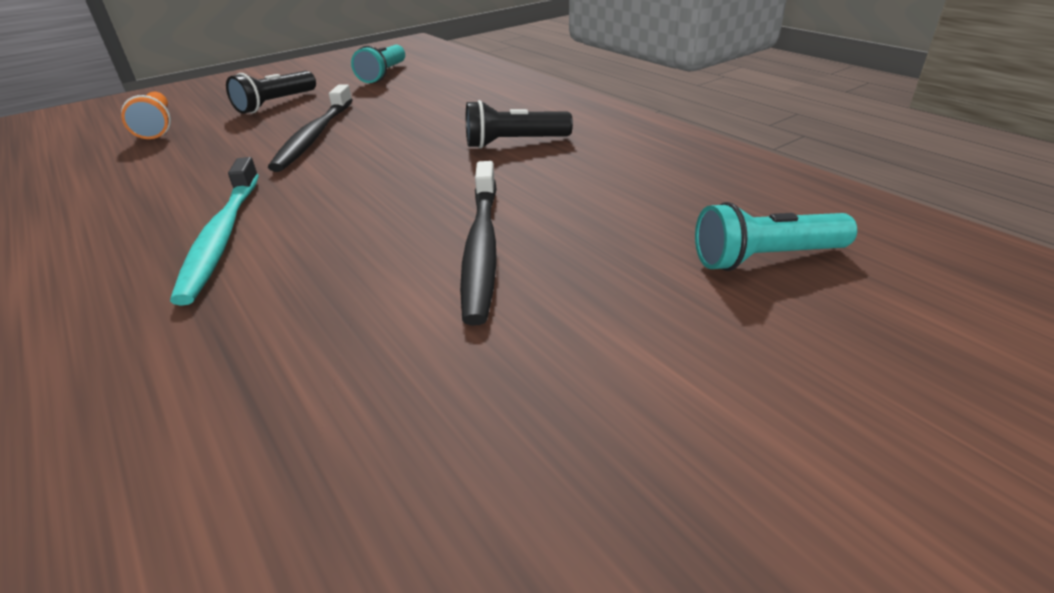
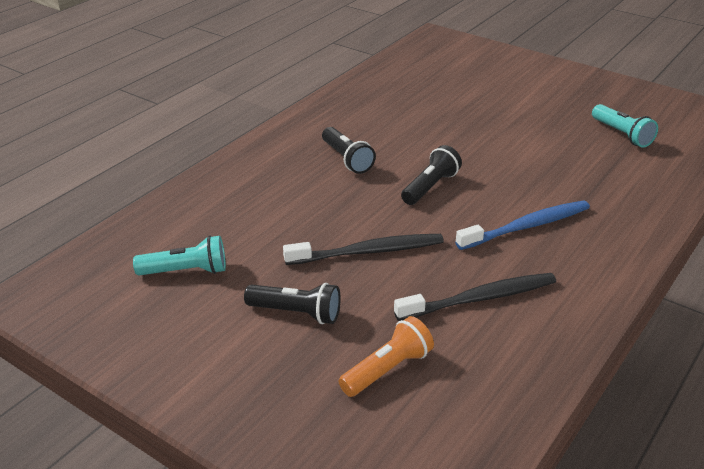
camera: 110 degrees left, 0 degrees up
(222, 237) = (527, 226): turquoise toothbrush -> blue toothbrush
(396, 185) = (430, 187): none -> black flashlight
(481, 248) = (479, 144): black toothbrush -> black toothbrush (480, 298)
(765, 258) = (443, 84): turquoise flashlight -> turquoise flashlight (622, 135)

